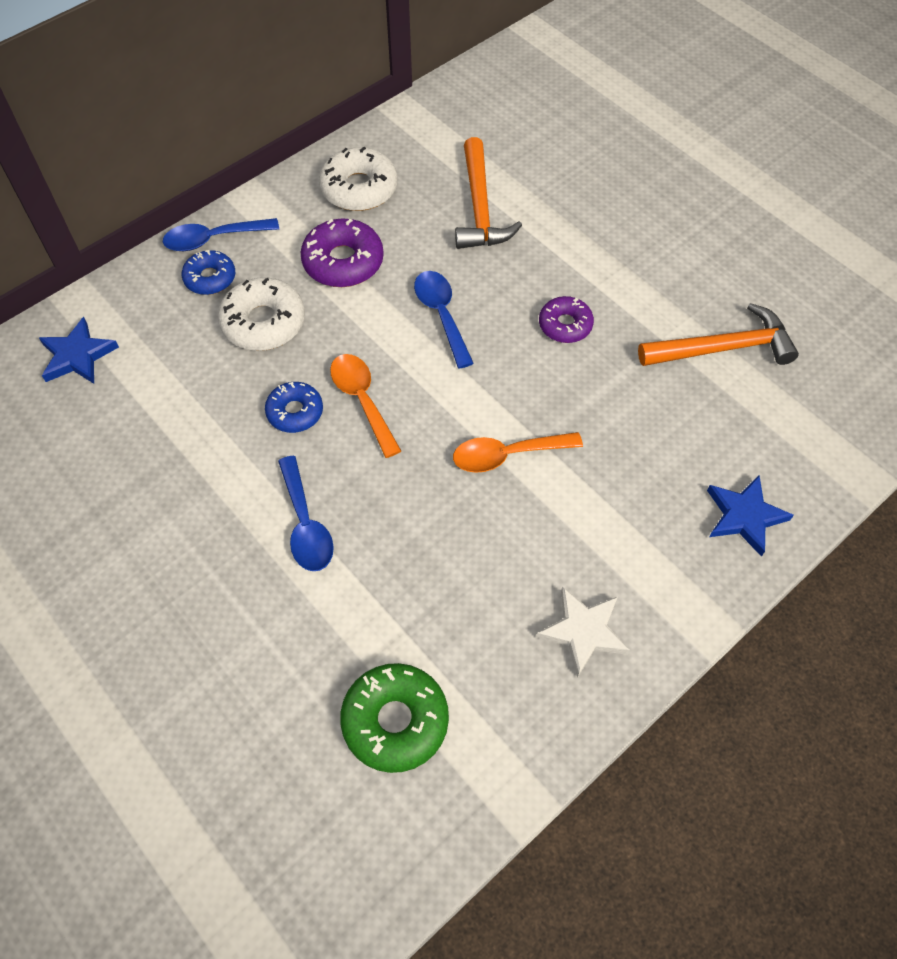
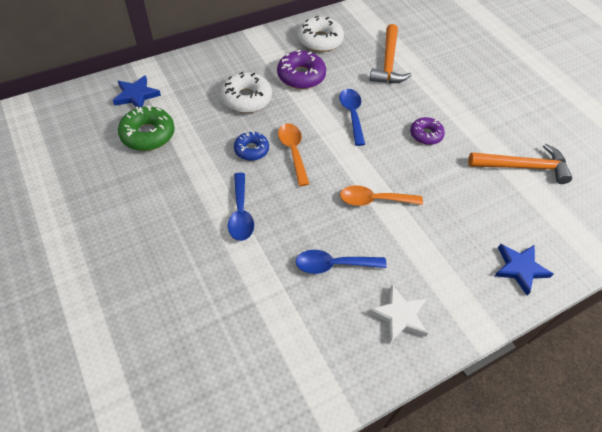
camera: 10 degrees right, 5 degrees down
(210, 278) = (222, 70): blue donut -> none
(213, 239) = (230, 50): blue spoon -> blue spoon (333, 265)
(395, 721) = (265, 343): green donut -> green donut (148, 134)

